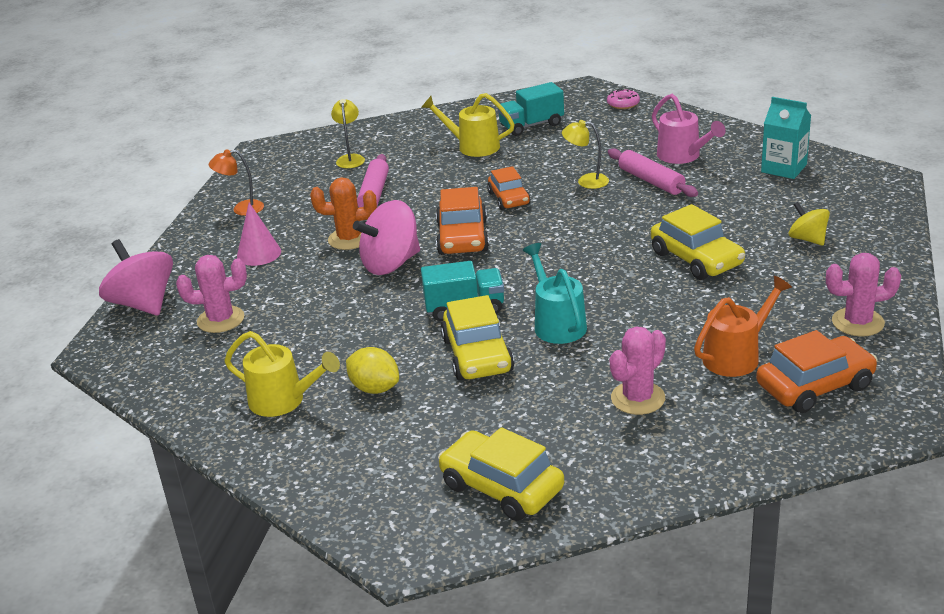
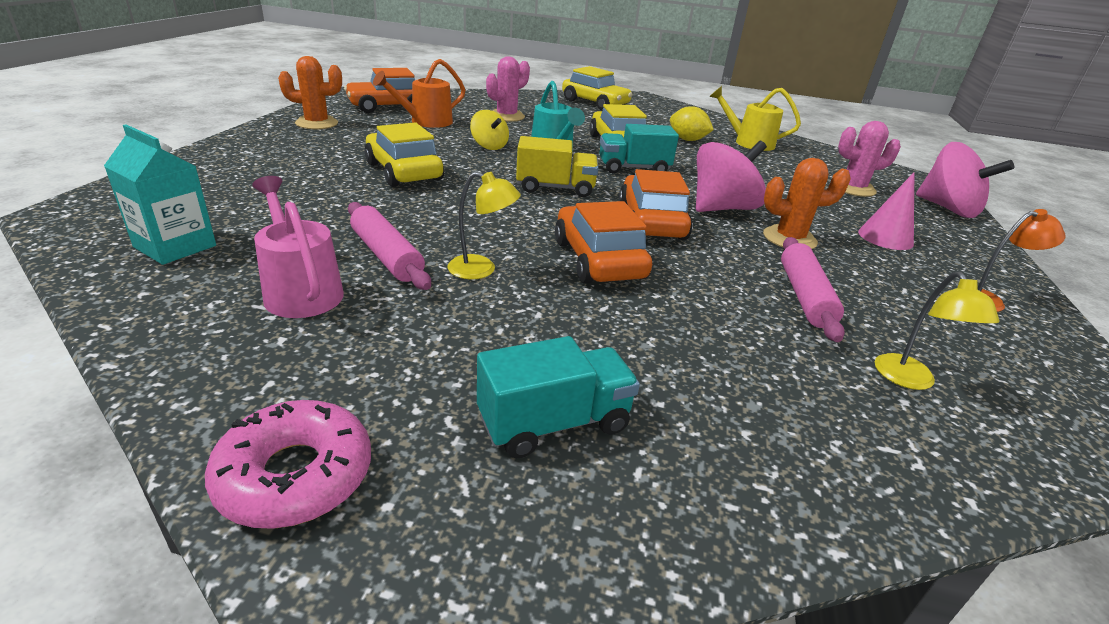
camera: 175 degrees right, 0 degrees up
(472, 146) = (677, 375): yellow watering can -> none
(509, 199) = (599, 260): orange car -> orange car, size x1.52
(547, 262) = (555, 188): none -> yellow truck
(623, 104) = (295, 475): pink donut -> pink donut, size x1.64
(807, 239) = (274, 171): yellow spinning top -> yellow spinning top (489, 146)
(858, 322) = (316, 123): pink cactus -> orange cactus

